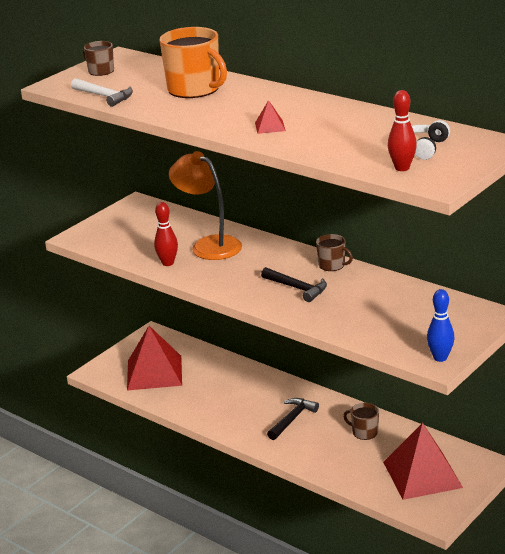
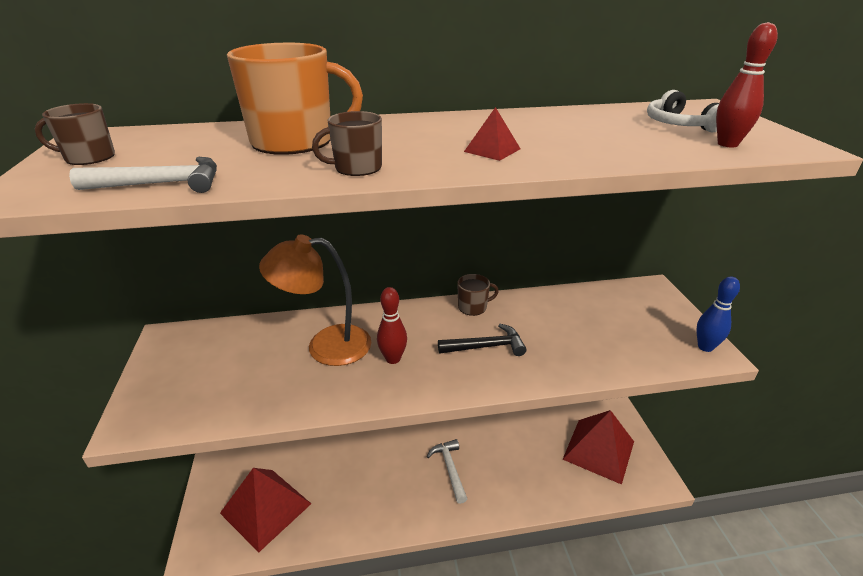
camera: 50 degrees left, 5 degrees up
(168, 263) = (310, 393): red bowling pin -> red bowling pin (393, 359)
(292, 419) = (449, 468): black hammer -> white hammer
(364, 432) = (514, 441): brown mug -> brown mug (357, 168)

